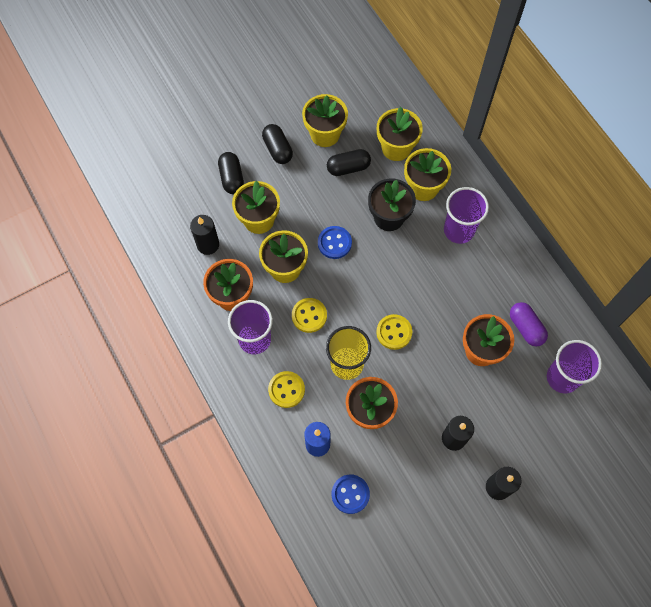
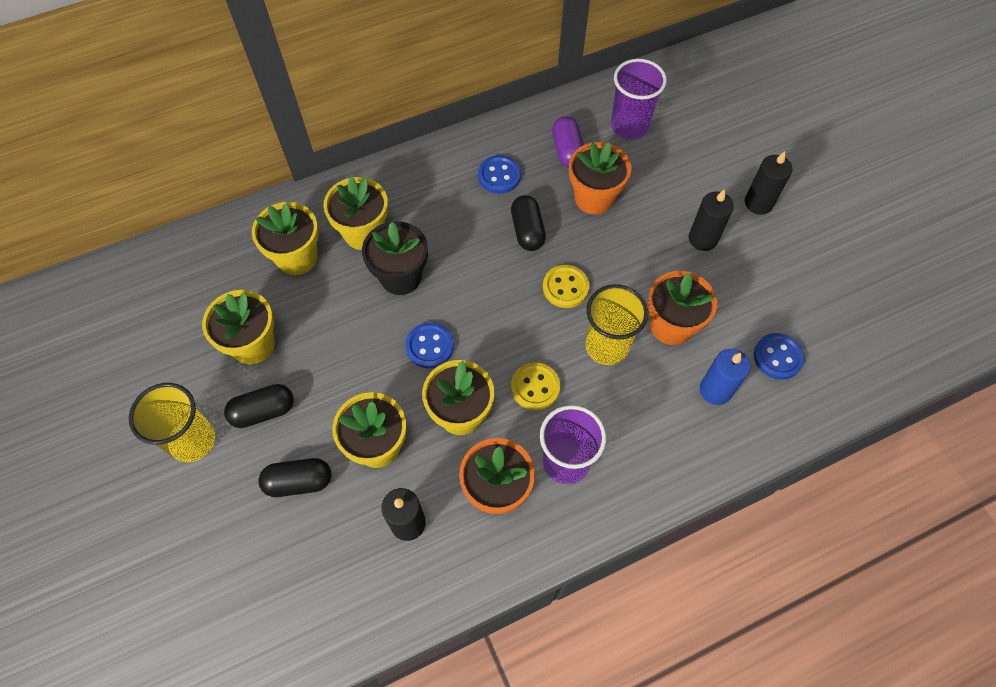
camera: 85 degrees left, 5 degrees down
(255, 114) = (193, 440): none -> yellow cup
(286, 390) = (641, 424): yellow button -> none
(348, 168) = (315, 319): black capsule -> black capsule (527, 231)
(459, 230) = (431, 201): purple cup -> none
(491, 277) = (499, 176): none -> blue button
(526, 328) = (567, 151): purple capsule -> purple capsule turned 75 degrees counterclockwise

